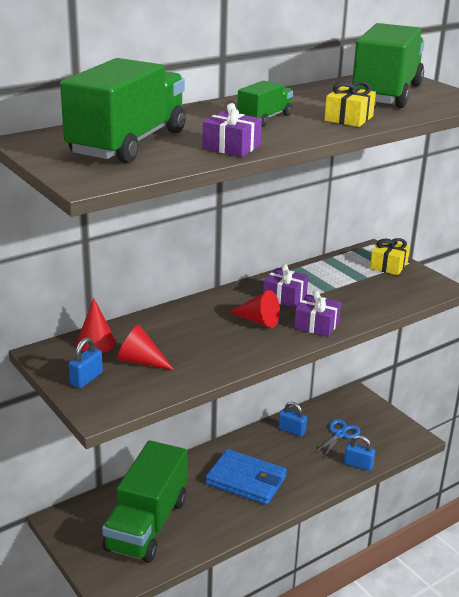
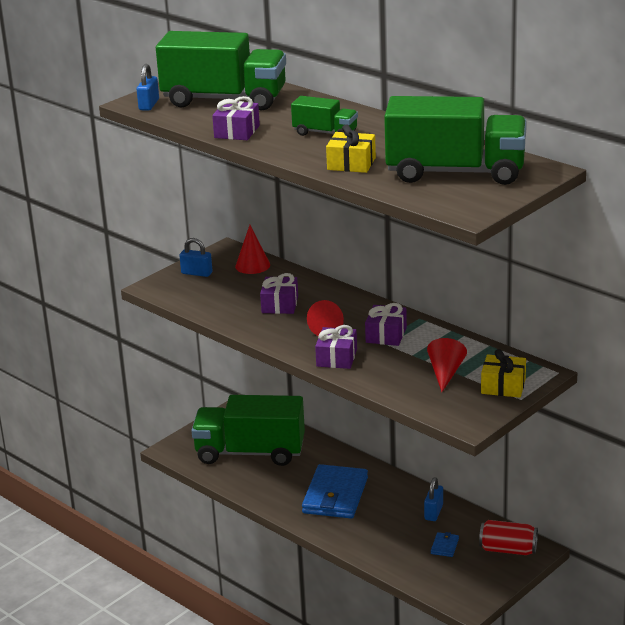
camera: 80 degrees right, 0 degrees up
(141, 361) = (232, 288): red cone -> red cone (445, 373)
(195, 339) = (280, 305): none -> purple gift
(340, 434) = (444, 546): blue scissors -> blue wallet
(352, 405) = (508, 549): none -> red can
(358, 465) = (394, 564): blue padlock -> blue padlock (149, 105)

